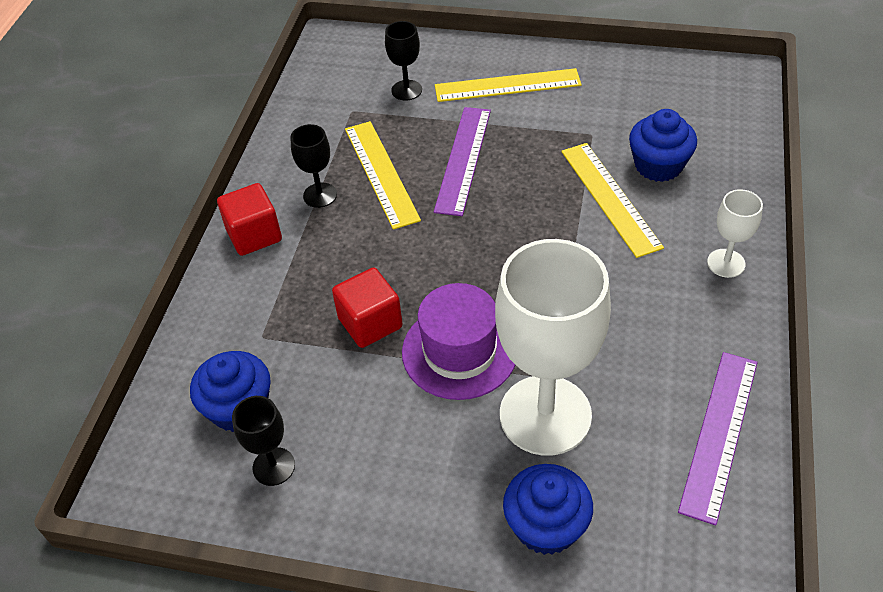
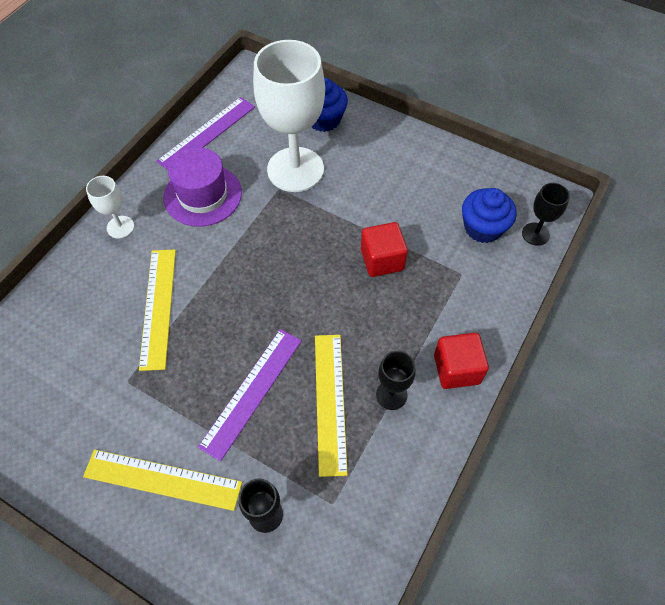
camera: 165 degrees left, 10 degrees up
(274, 466) = (465, 187): black goblet -> black goblet (535, 234)
(459, 351) = (329, 222): purple hat -> purple hat (203, 195)
(658, 165) = (99, 325): blue cupcake -> none

